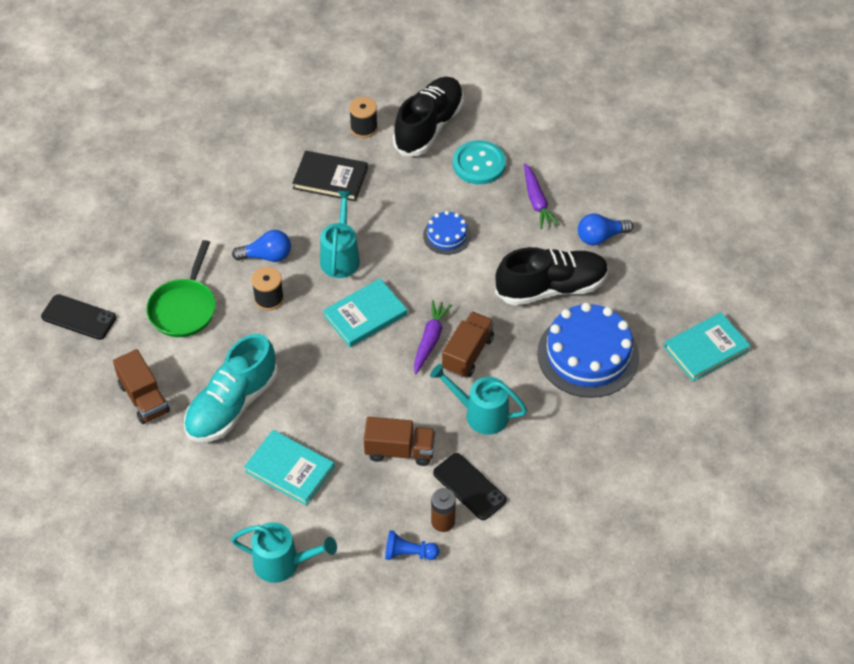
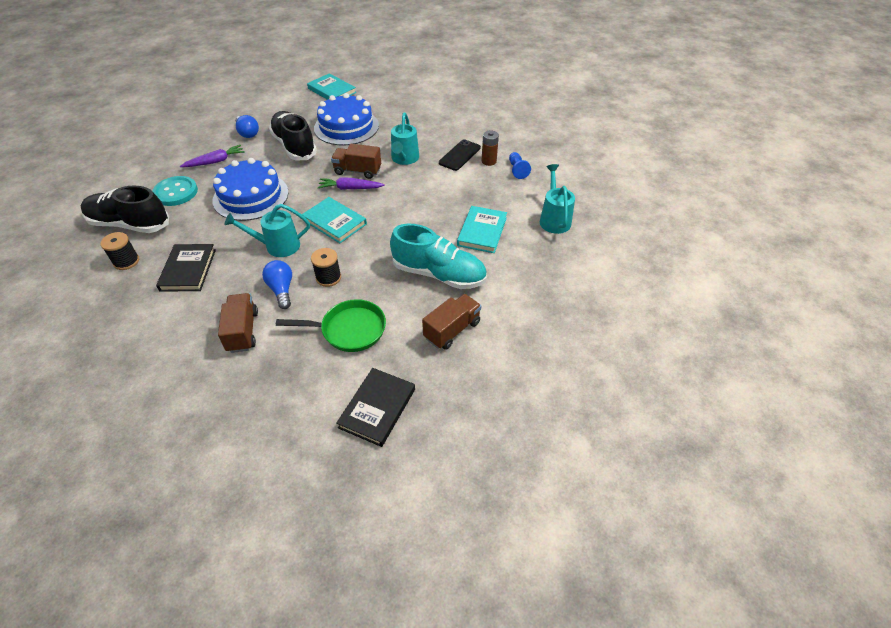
camera: 105 degrees left, 5 degrees down
(78, 317) = (377, 408): black phone -> black book
(400, 451) = (445, 186): brown truck -> brown truck (243, 331)
(447, 235) = (251, 196): blue cake -> blue cake, size x2.00

